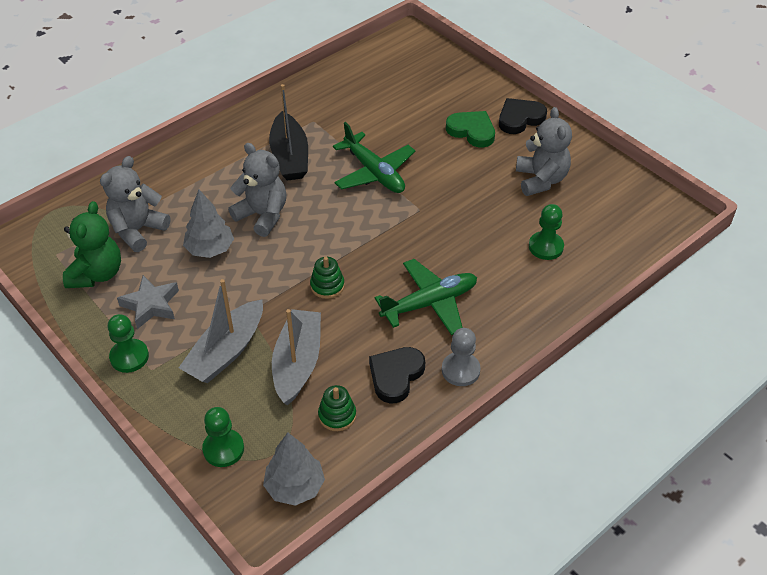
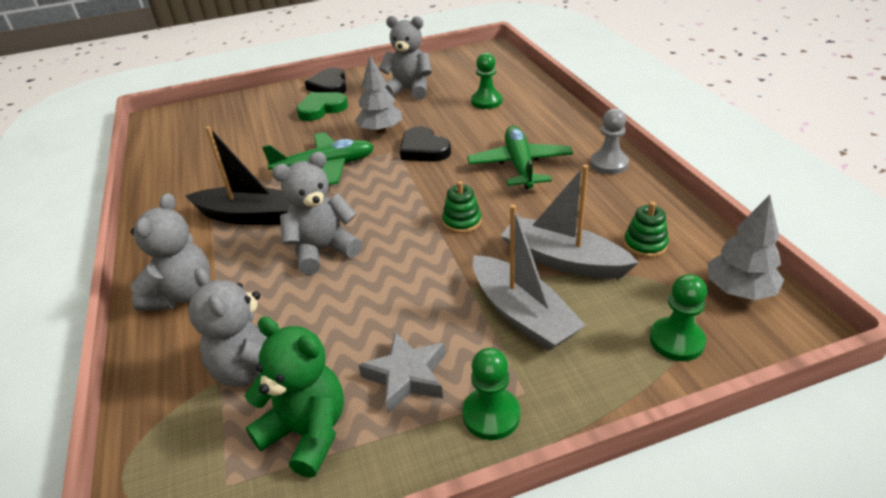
camera: 65 degrees left, 10 degrees down
(194, 163) = (182, 294): none -> grey teddy bear
(210, 249) = (344, 303): grey tree -> grey tree (380, 130)
(396, 376) = (603, 199): black heart -> black heart (423, 149)

